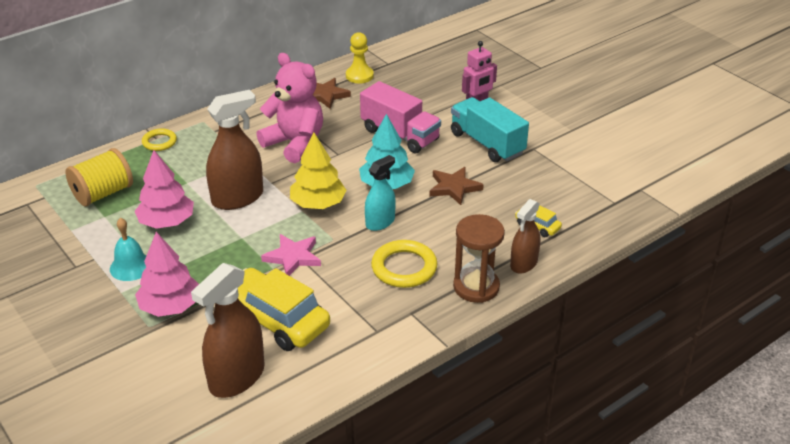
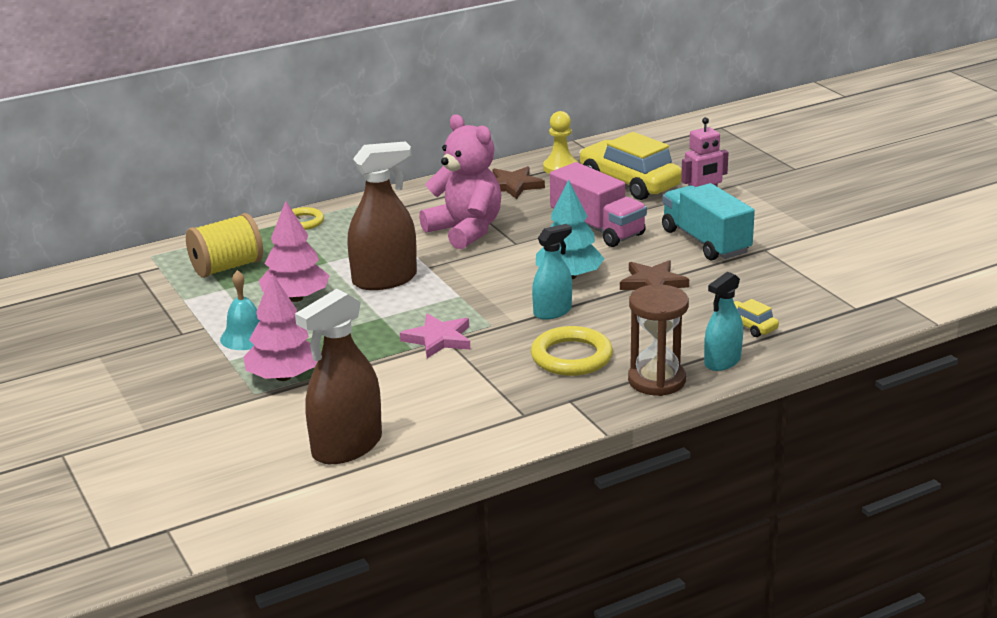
camera: 10 degrees right, 10 degrees down
(276, 320) = (405, 396): yellow car -> yellow car (630, 183)
(318, 204) = (480, 290): yellow tree -> none
(523, 264) = (722, 361): brown spray bottle -> turquoise spray bottle

